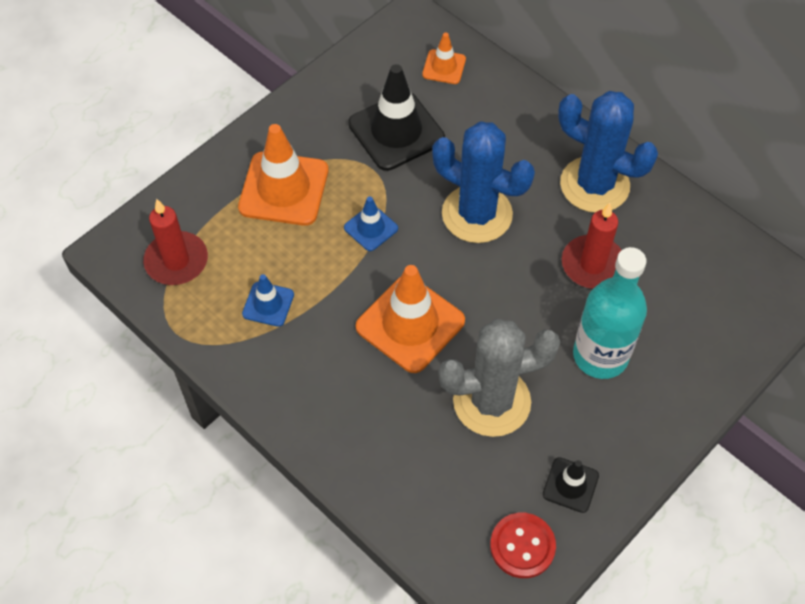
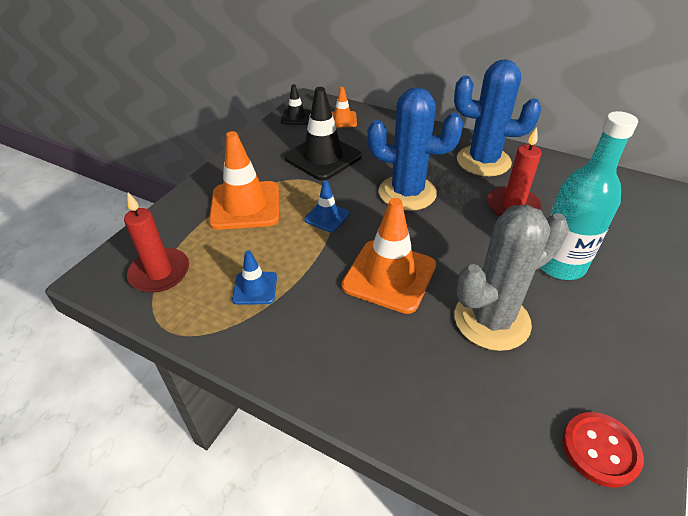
camera: 15 degrees left, 15 degrees down
(570, 485) = (605, 375): black traffic cone -> black traffic cone (296, 117)

